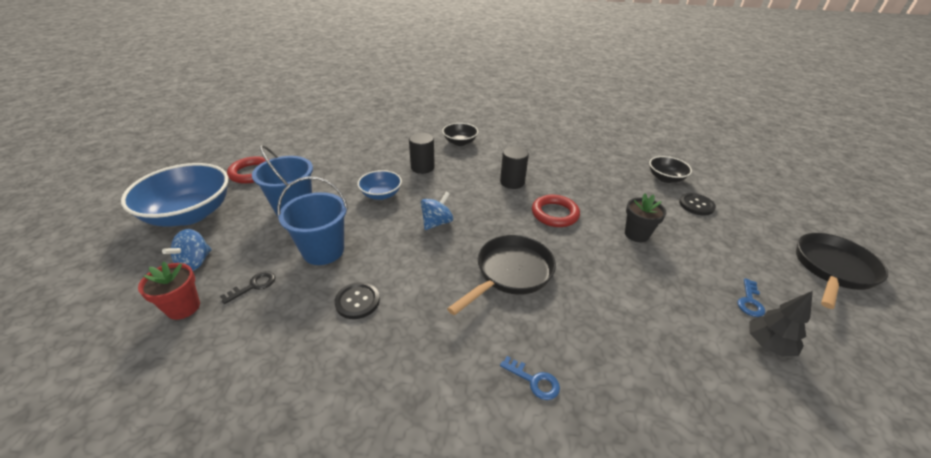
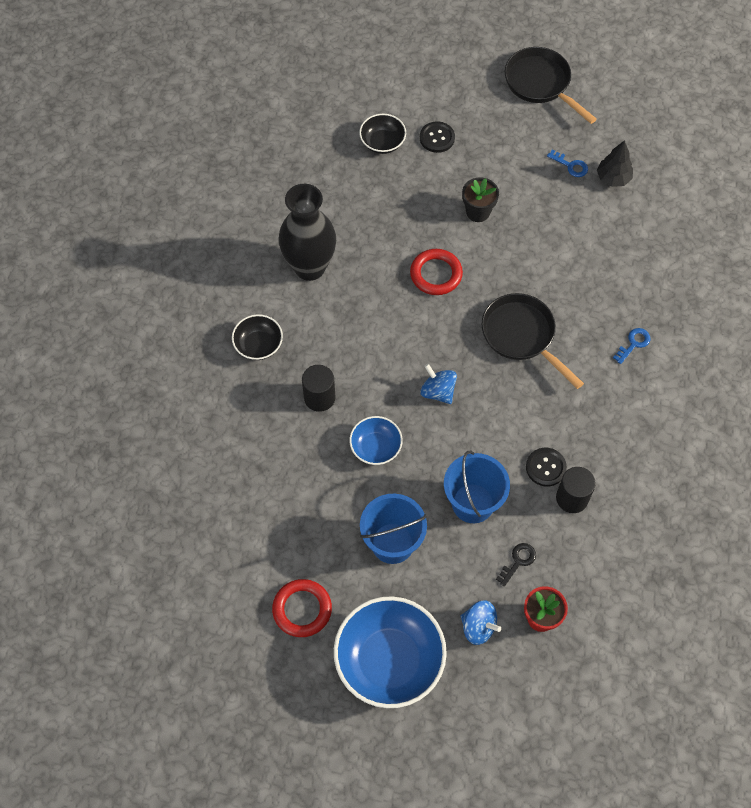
camera: 80 degrees left, 25 degrees up
(253, 286) = (518, 561): black key -> black key turned 75 degrees clockwise
(512, 182) = (368, 302): black cylinder -> black cylinder (572, 498)
(530, 156) = (310, 267): none -> black vase

